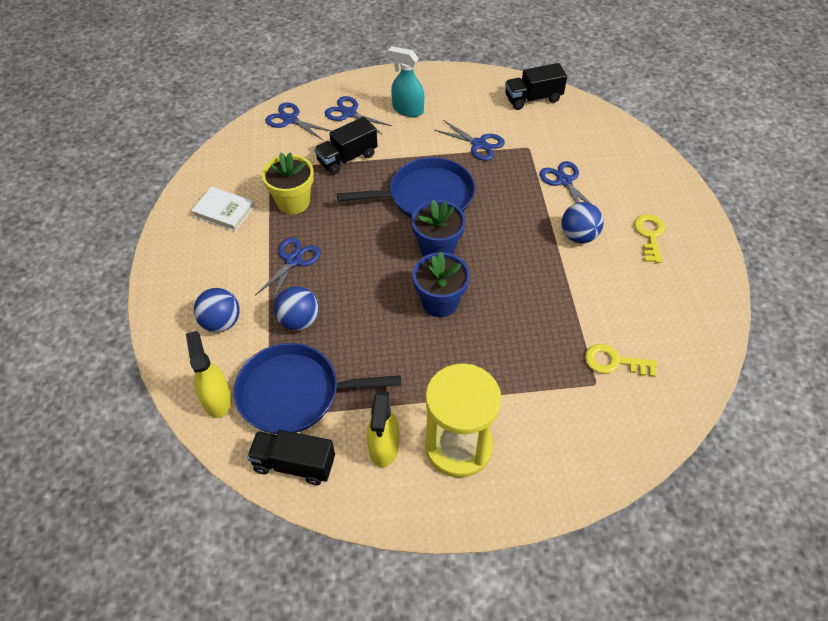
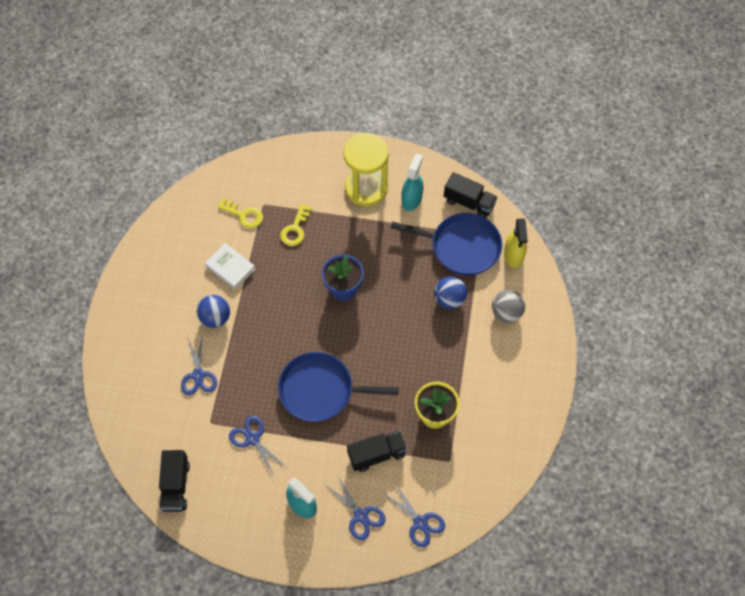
camera: 165 degrees left, 10 degrees up
(221, 322) = (506, 313): blue ball -> grey ball
(224, 212) = (495, 420): white book -> white book (230, 267)
(293, 260) = (445, 354): blue scissors -> none
(384, 447) = (411, 199): yellow spray bottle -> turquoise spray bottle
(437, 249) = (329, 335): blue flower pot -> none
(533, 98) = (176, 485): black truck -> black truck turned 90 degrees clockwise
(649, 235) = (161, 304): yellow key -> yellow key (295, 229)

